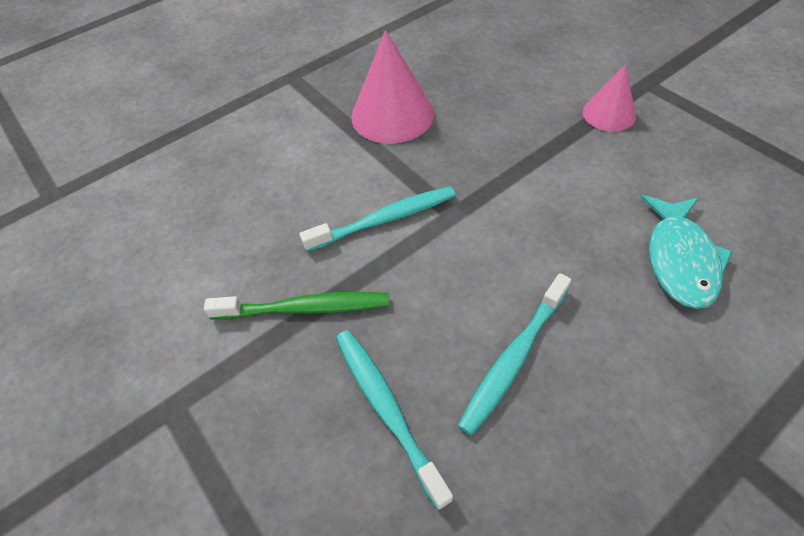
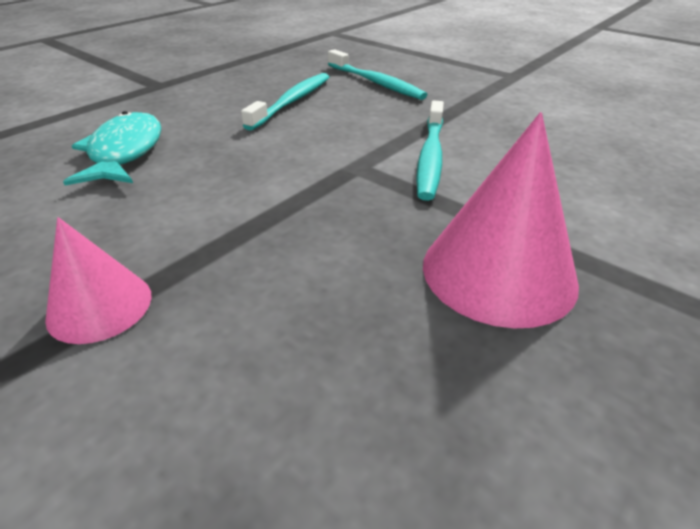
camera: 165 degrees right, 15 degrees down
(305, 308) = (464, 108): green toothbrush -> none
(384, 220) = (430, 157): turquoise toothbrush -> turquoise toothbrush turned 45 degrees counterclockwise

